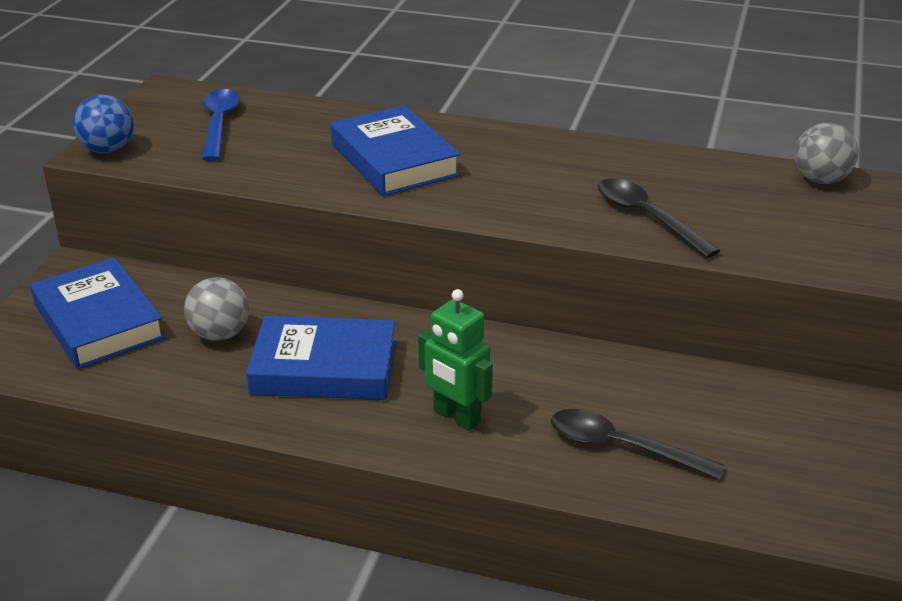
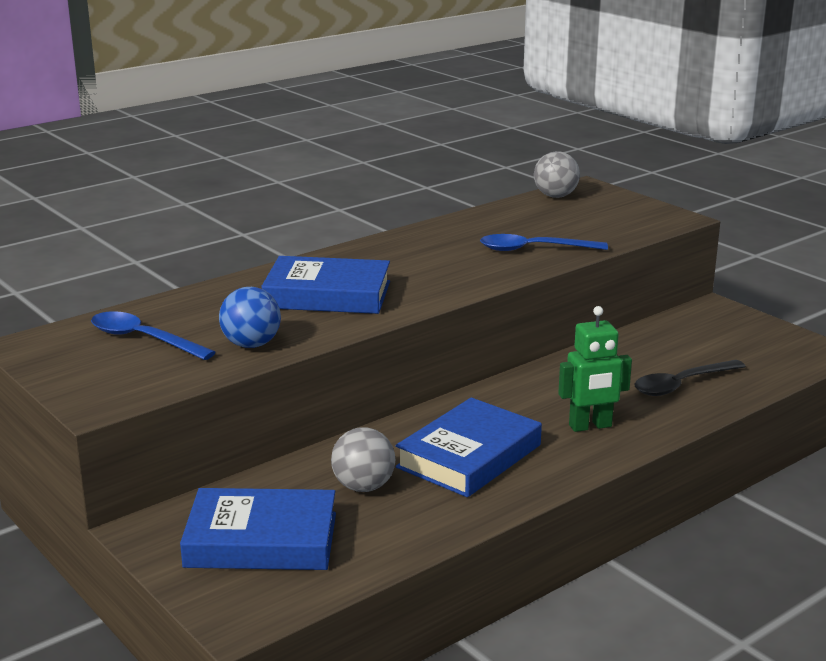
camera: 55 degrees left, 10 degrees down
(108, 150) = (103, 396): blue ball -> blue ball (251, 344)
(646, 217) = (533, 249): black spoon -> blue spoon

